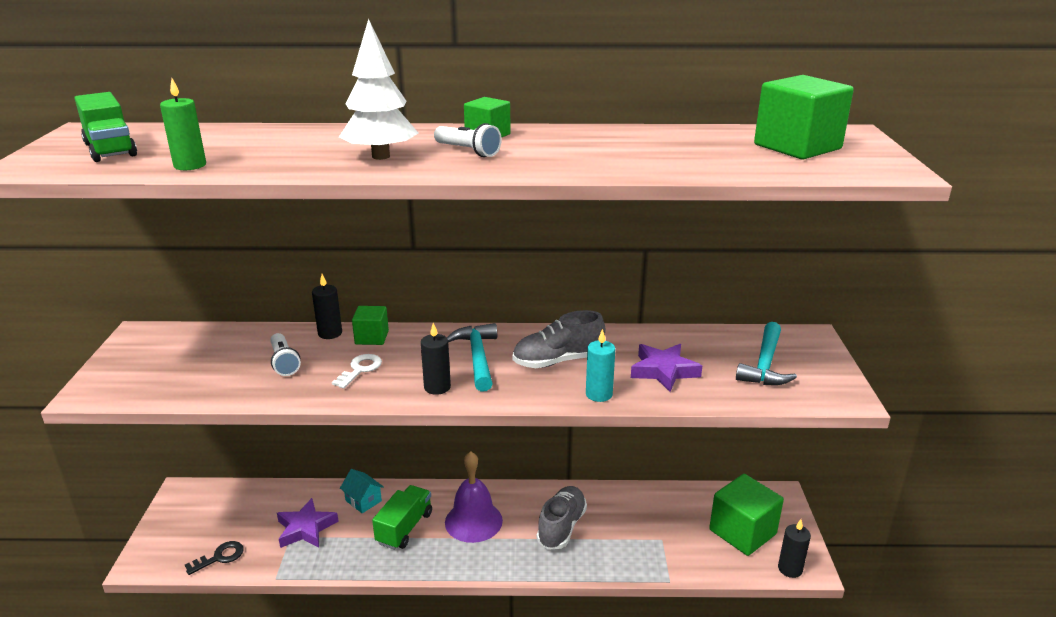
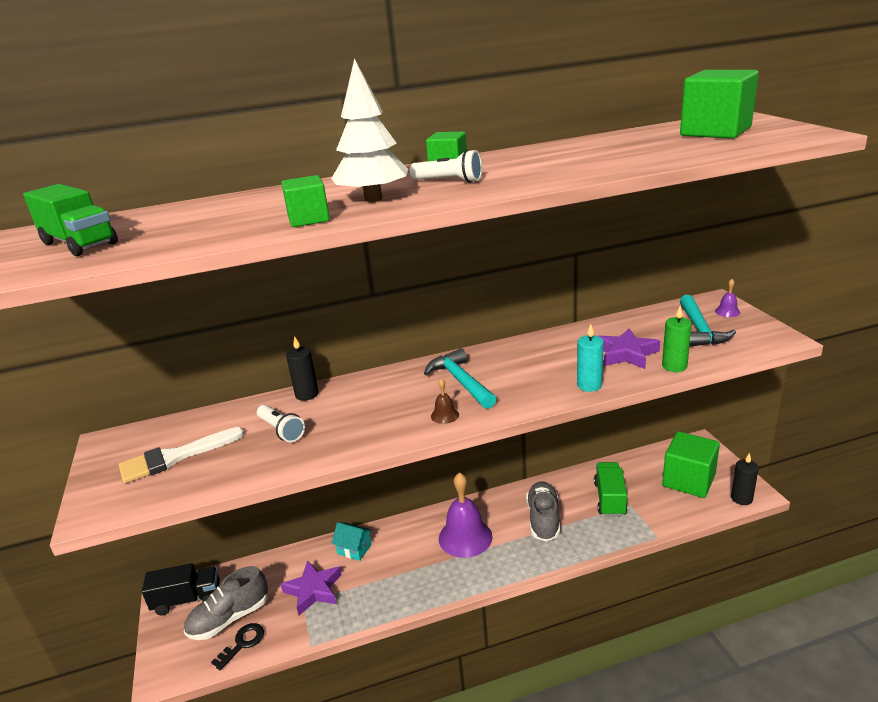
camera: 15 degrees left, 0 degrees up
(181, 363) = (175, 457): none -> white brush
(190, 165) = (188, 240): green candle -> green candle (674, 366)
(195, 502) = (187, 599): none -> black truck
(360, 369) = (361, 418): white key -> none
(372, 337) = (350, 388): green cube -> green cube (308, 219)
(404, 528) = (407, 562): green truck -> green truck (610, 499)
(437, 387) = (445, 415): black candle -> brown bell
(558, 361) = (533, 367): grey shoe -> grey shoe (229, 618)
(813, 352) = (727, 311): none -> purple bell

